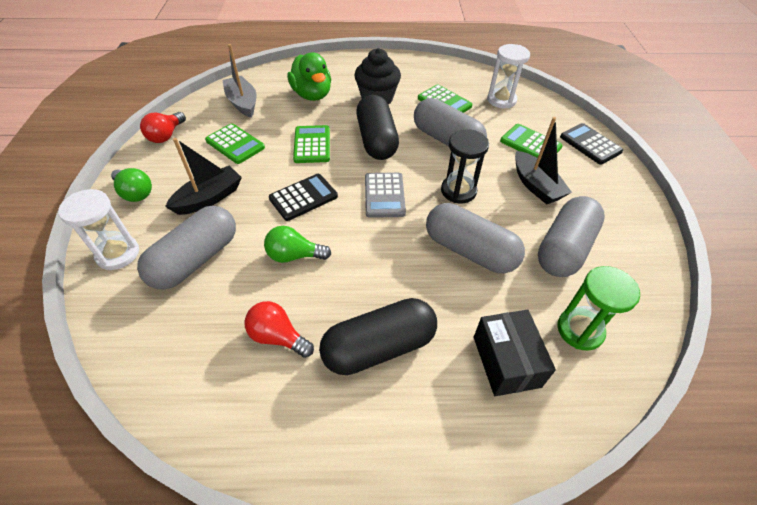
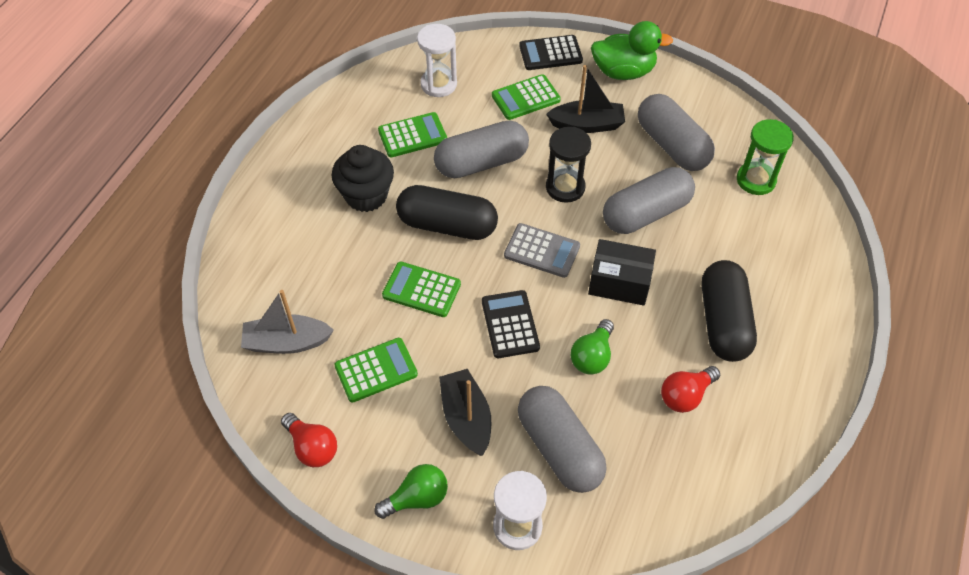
camera: 65 degrees left, 5 degrees up
(312, 95) = (316, 259): green duck -> green duck (623, 72)
(506, 361) = (766, 241): black box -> black box (619, 282)

